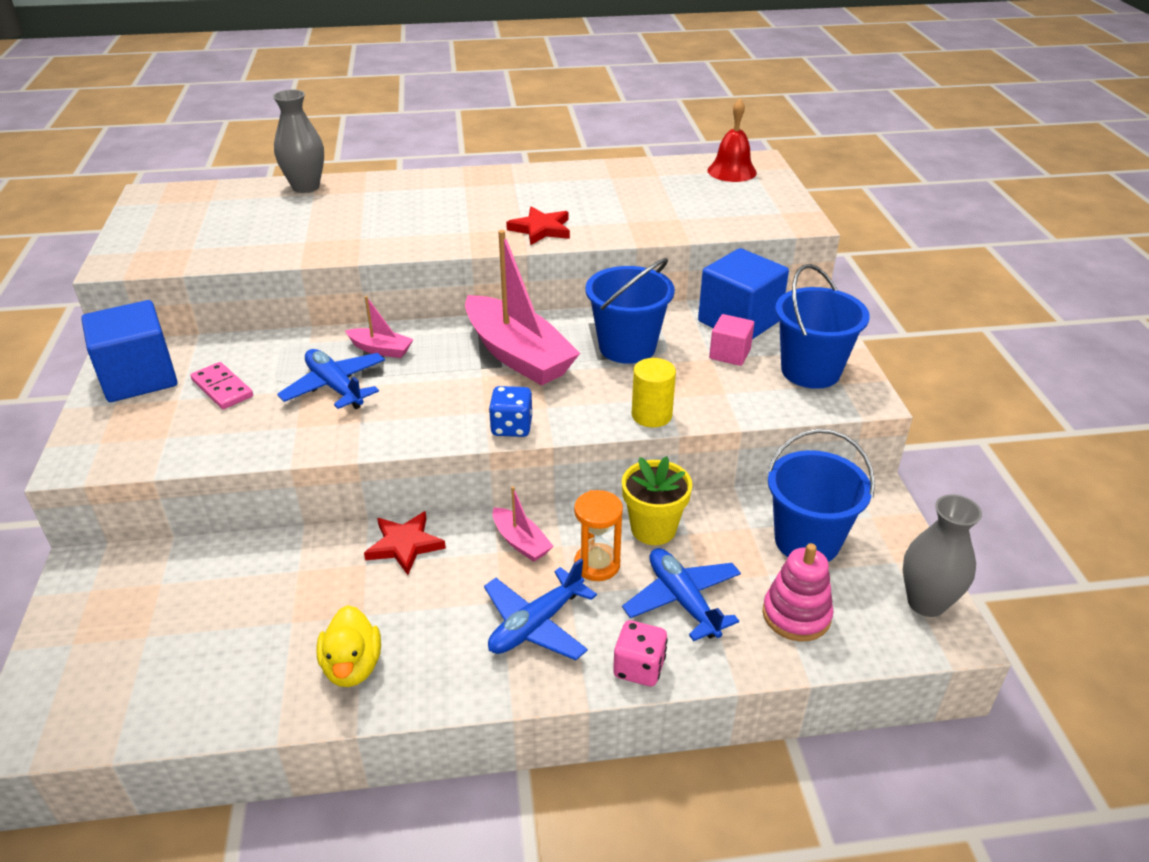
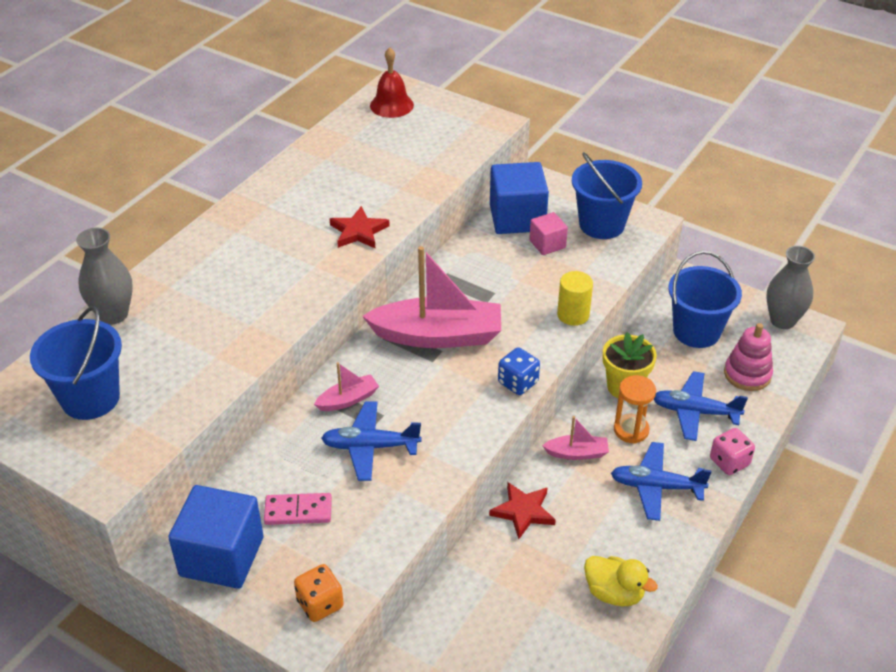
camera: 50 degrees left, 5 degrees up
(121, 450) = (320, 604): none -> orange dice
(536, 625) = (656, 487): blue plane -> blue plane turned 105 degrees clockwise
(627, 347) = (488, 282): blue bucket -> blue bucket (90, 398)

